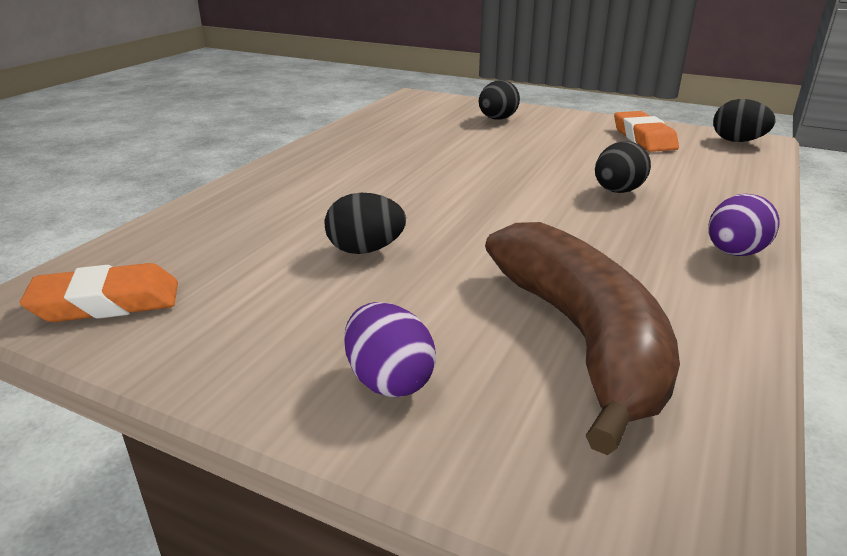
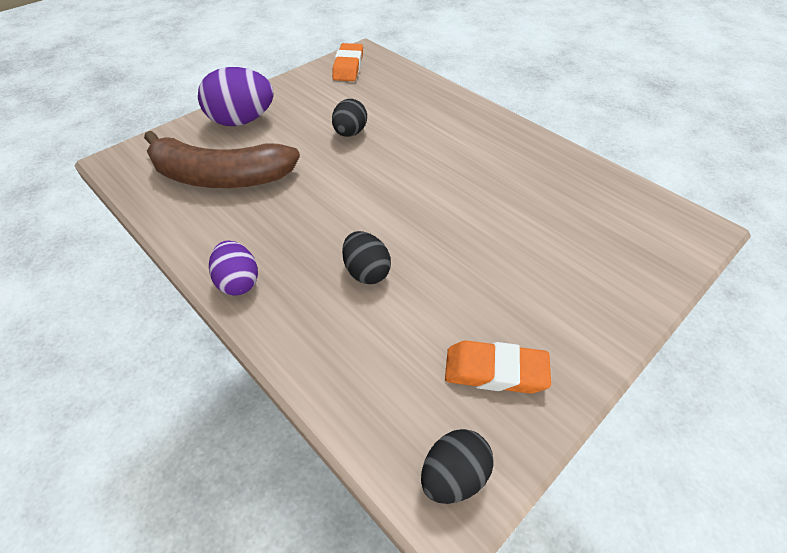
camera: 110 degrees right, 20 degrees up
(389, 380) = (242, 121): purple egg -> purple egg, size x1.63
(497, 119) = (593, 267): black egg -> none

